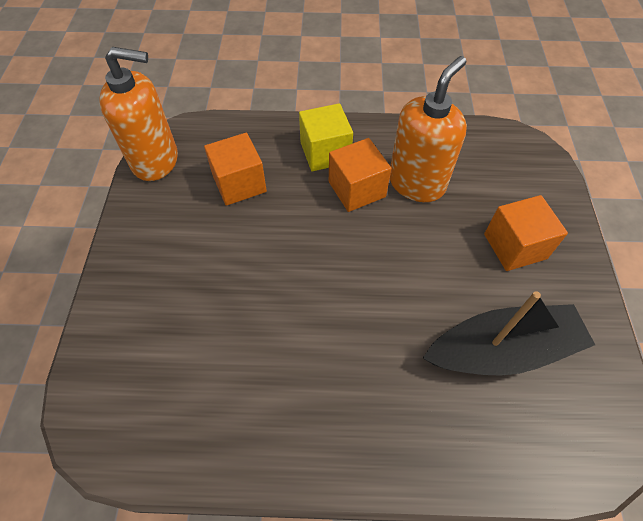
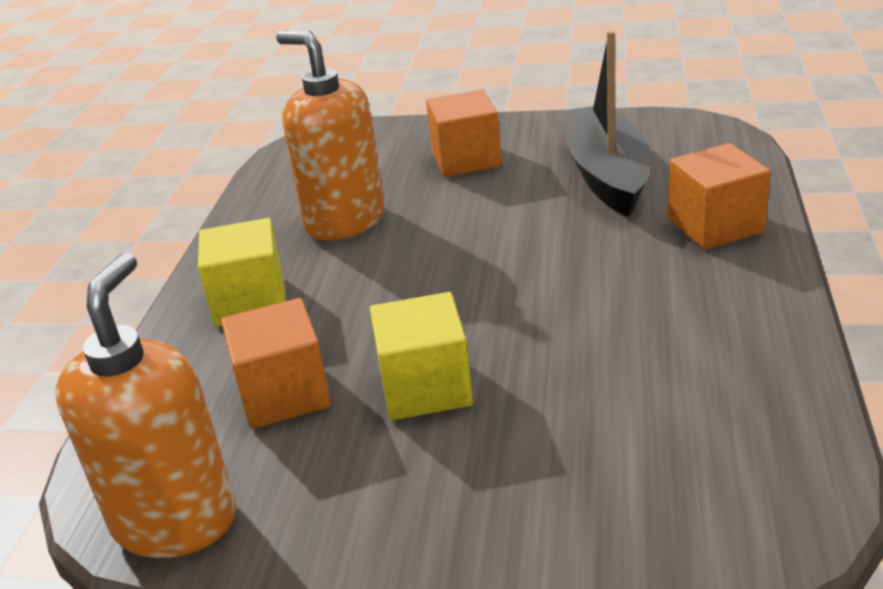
camera: 80 degrees left, 25 degrees down
(237, 247) = (425, 387): none -> yellow cube
(357, 189) = (339, 270): orange cube -> orange cube (715, 226)

